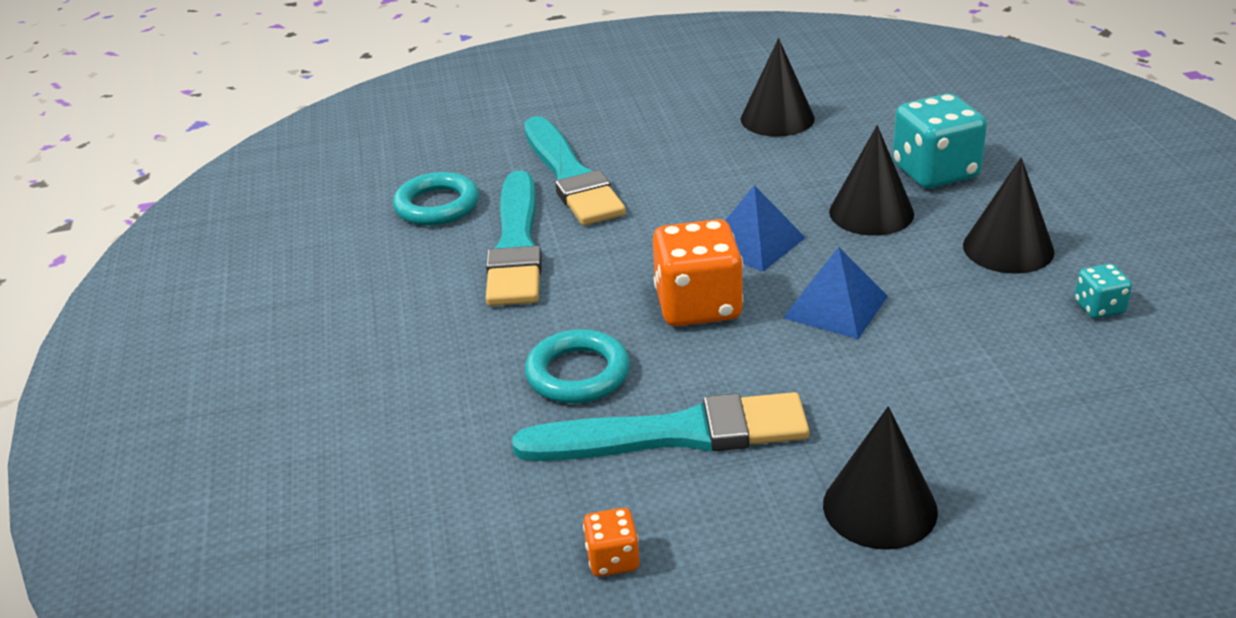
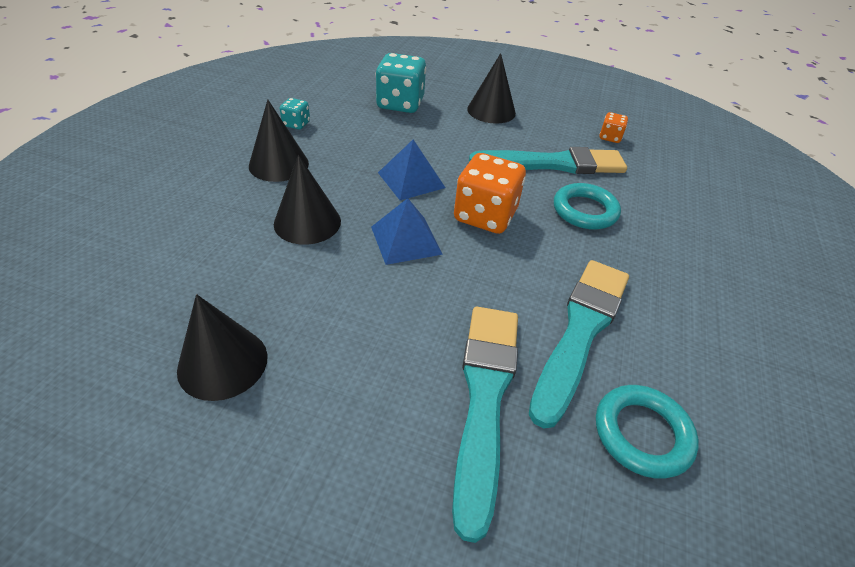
camera: 155 degrees left, 10 degrees up
(673, 434) = (553, 164): turquoise brush -> turquoise brush turned 150 degrees clockwise
(935, 172) = (219, 230): turquoise dice -> turquoise dice (400, 104)

